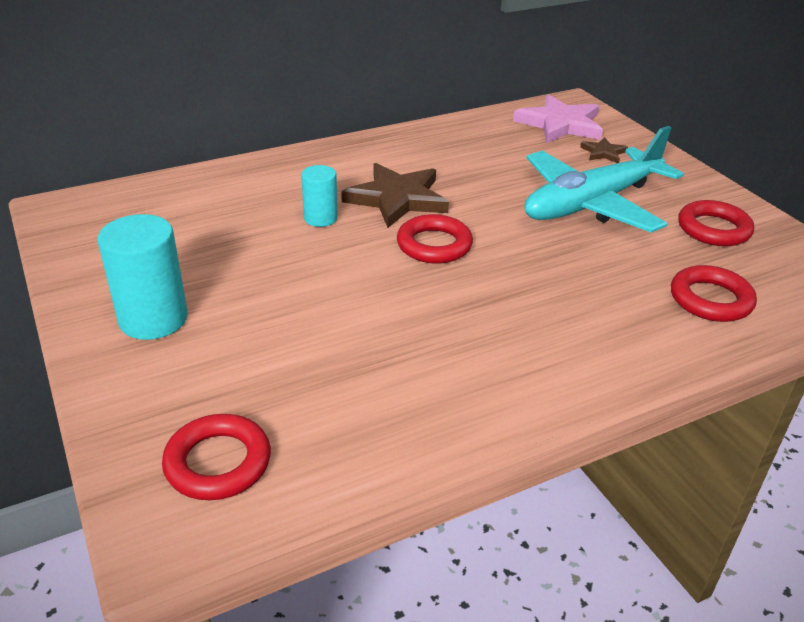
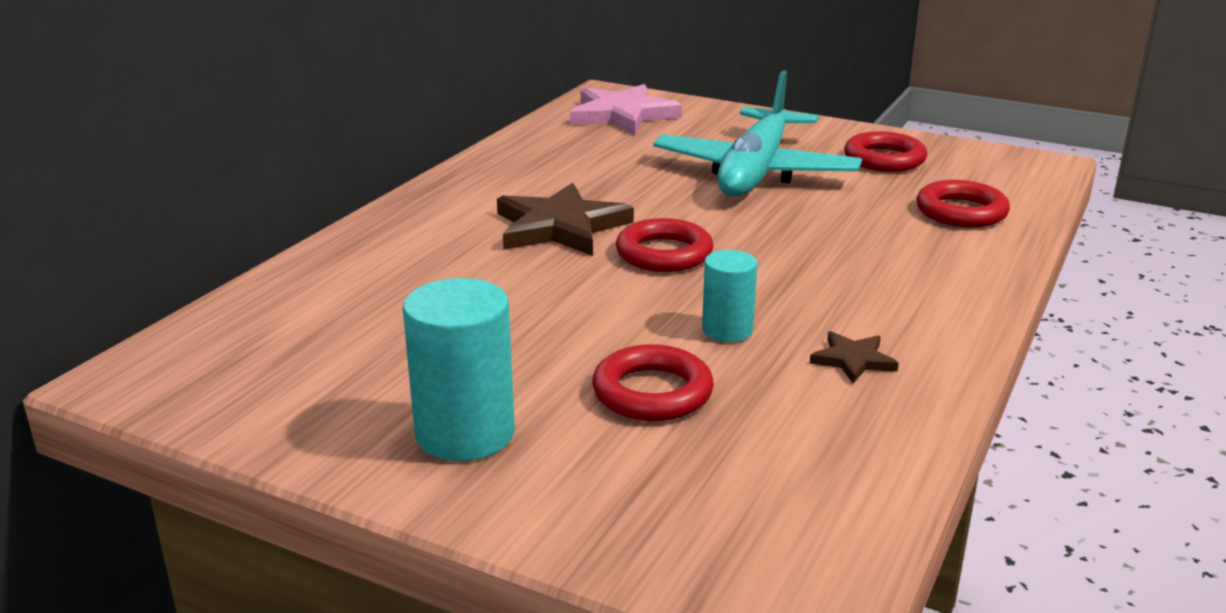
camera: 35 degrees left, 10 degrees down
(218, 462) = (757, 520): red ring -> red ring (652, 392)
(320, 218) = (504, 271): turquoise cylinder -> turquoise cylinder (727, 330)
(603, 152) = (700, 127): brown star -> brown star (853, 360)

